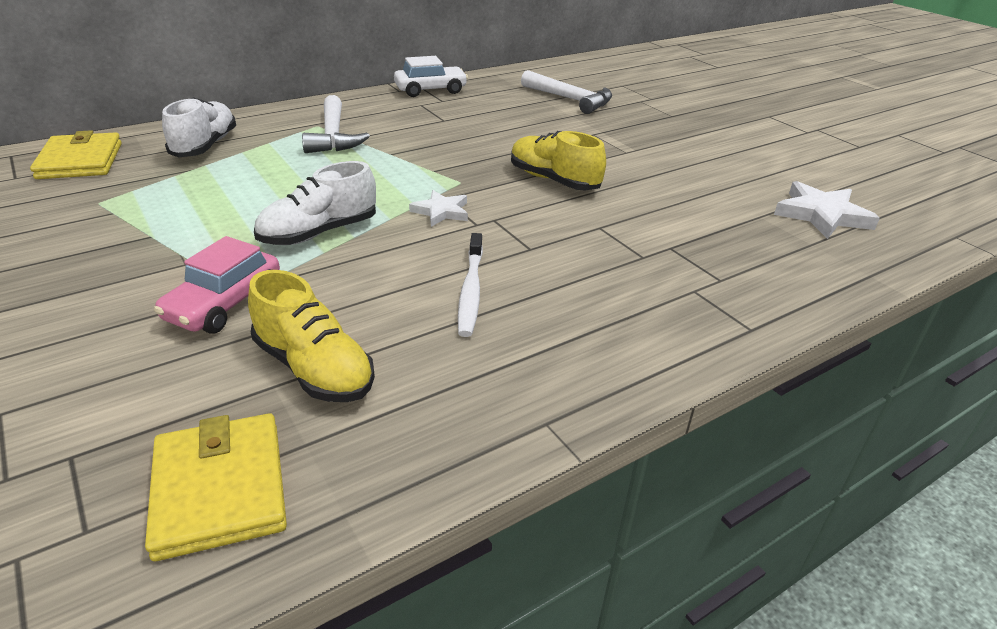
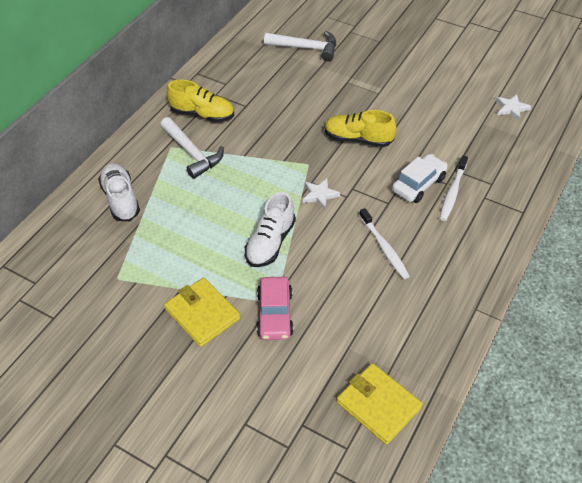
camera: 25 degrees left, 15 degrees up
(80, 161) = (57, 249): yellow wallet -> yellow wallet (202, 314)
(314, 368) = (356, 330): yellow shoe -> yellow shoe (202, 114)
(430, 90) = (207, 75): white car -> white car (418, 184)
(644, 268) = (452, 192): none -> white toothbrush
(822, 215) = (511, 108): white star -> white star, size x0.62

